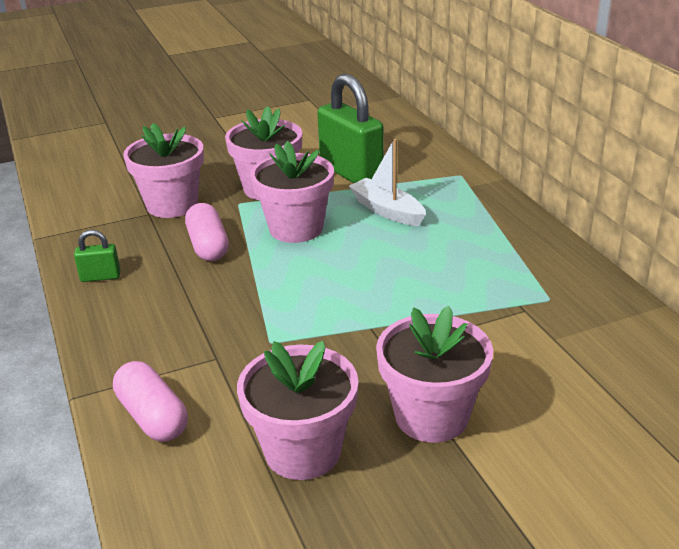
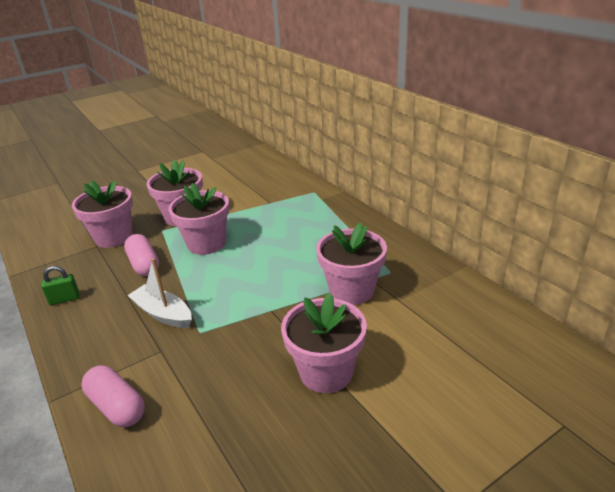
camera: 10 degrees left, 0 degrees up
(303, 451) = (236, 416): pink flower pot -> pink flower pot (352, 290)
(351, 173) = (239, 199): green padlock -> none
(387, 210) = (268, 223): white boat -> white boat (163, 314)

